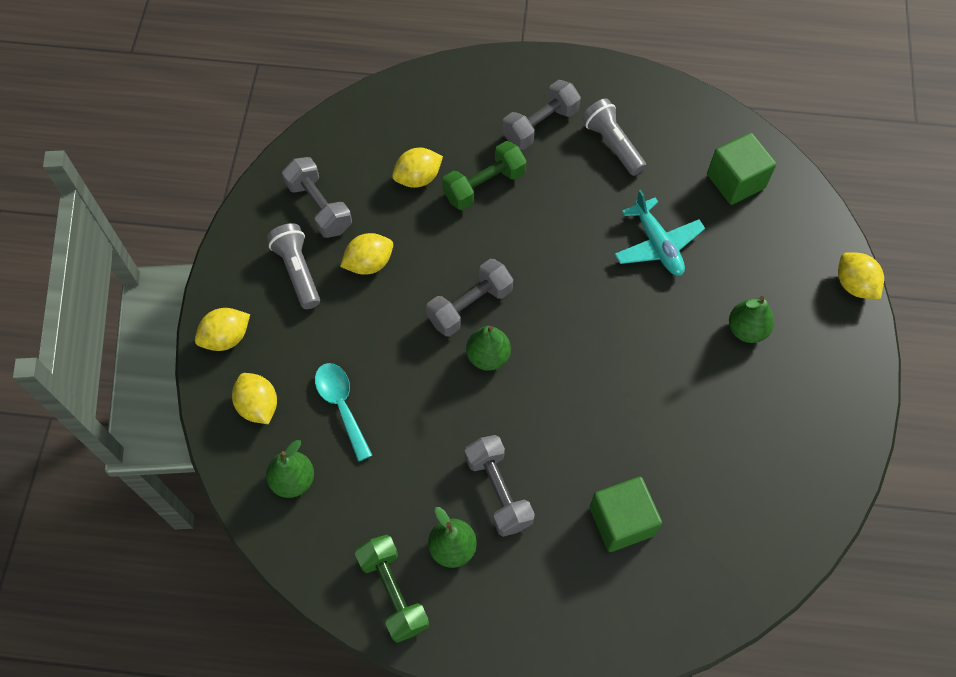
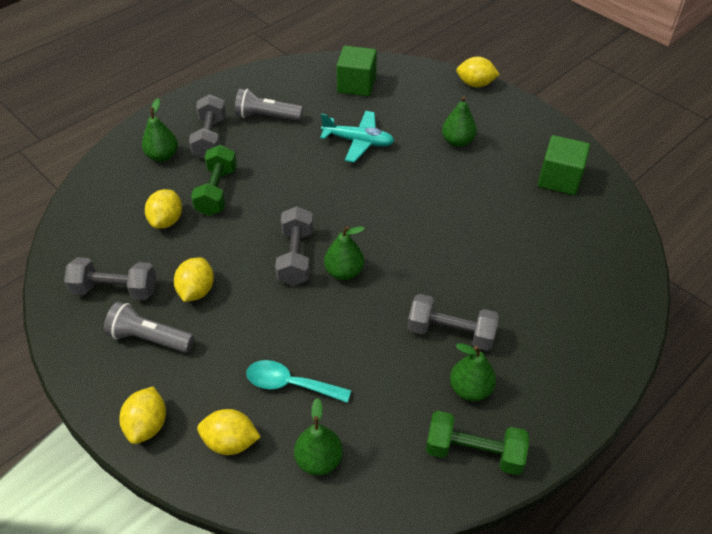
camera: 50 degrees left, 15 degrees down
(483, 110) = (162, 156): none -> green pear
(621, 521) = (532, 281): green cube -> green cube (559, 179)

